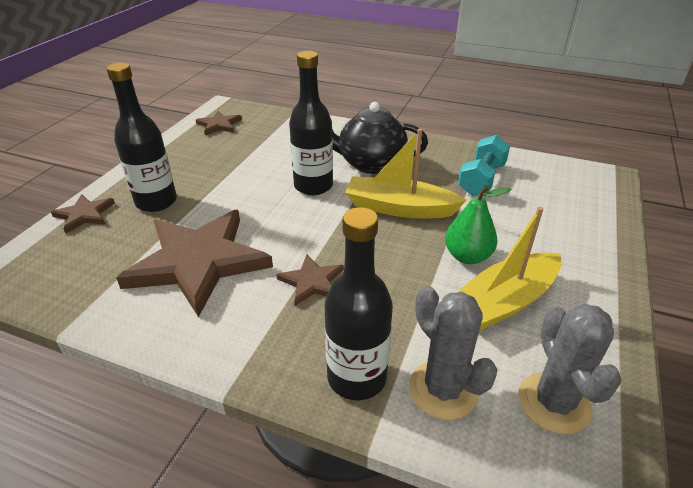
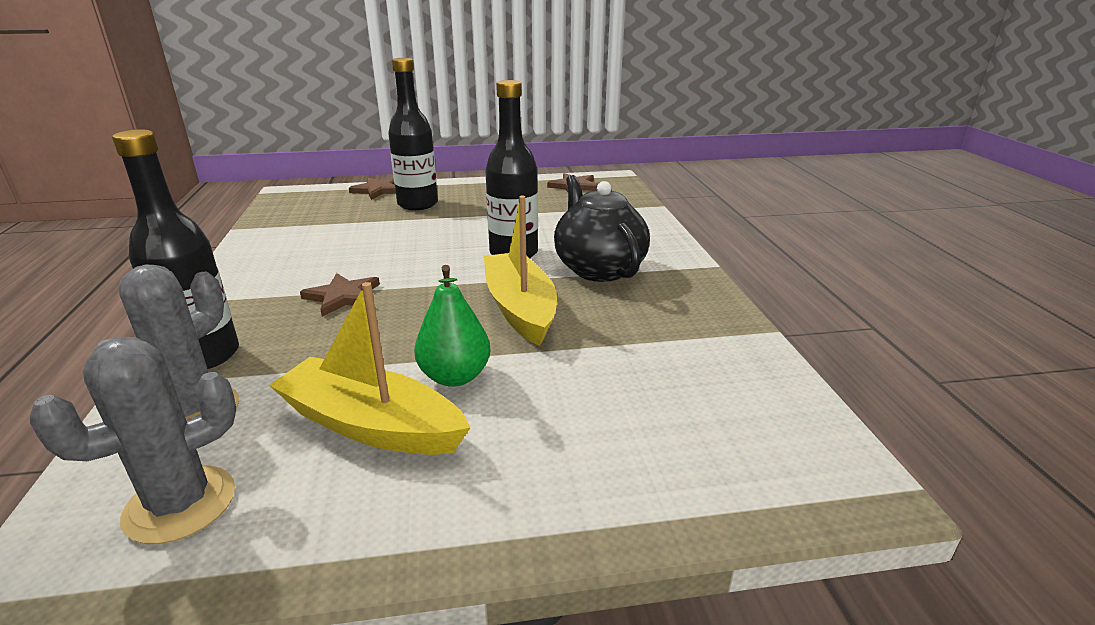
camera: 60 degrees right, 10 degrees down
(198, 262) = (342, 243): brown star -> none
(481, 179) = (660, 349): turquoise dumbbell -> none

